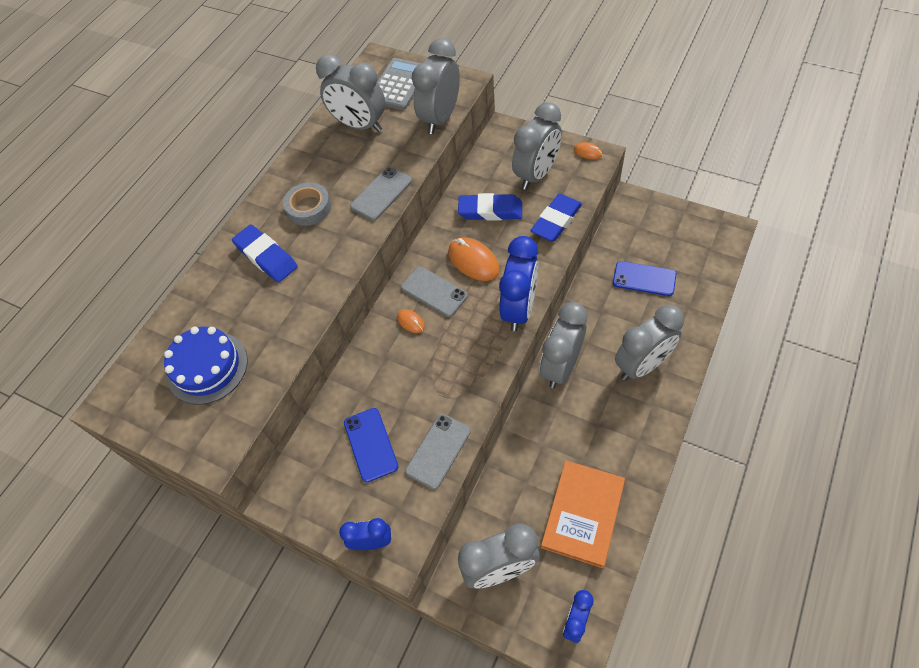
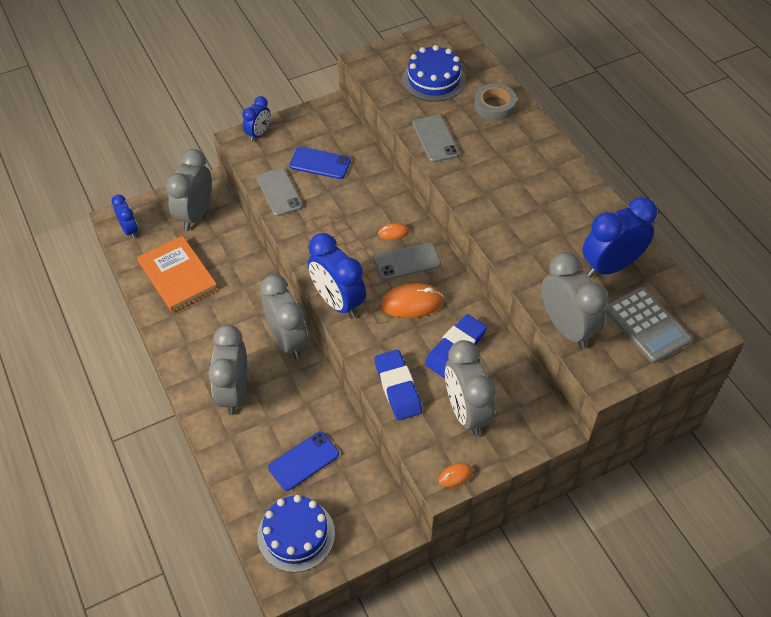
camera: 120 degrees right, 5 degrees down
(266, 256) = (505, 143): blue eraser -> none
(309, 208) = (534, 187): grey tape -> grey tape (494, 106)
(360, 125) = (610, 266): grey clock -> blue clock
(381, 194) = (507, 237): grey phone -> grey phone (435, 139)
(695, 245) = (296, 534): none -> blue cake

